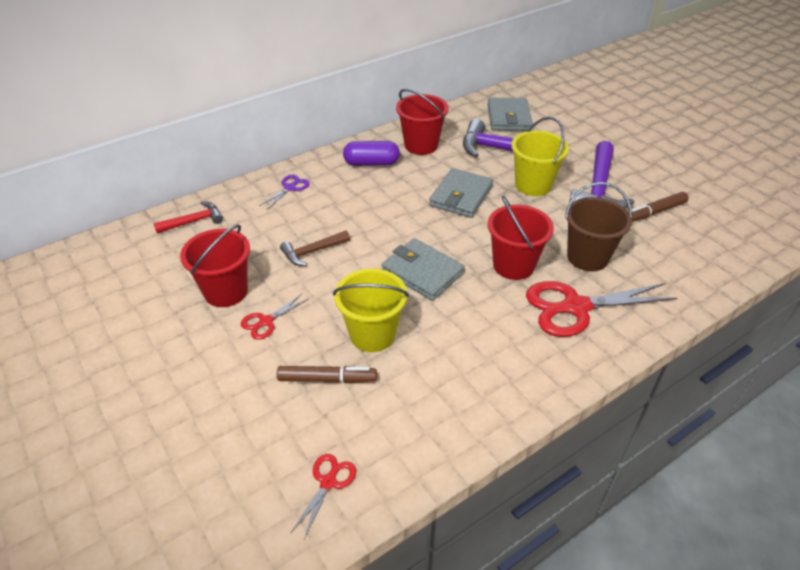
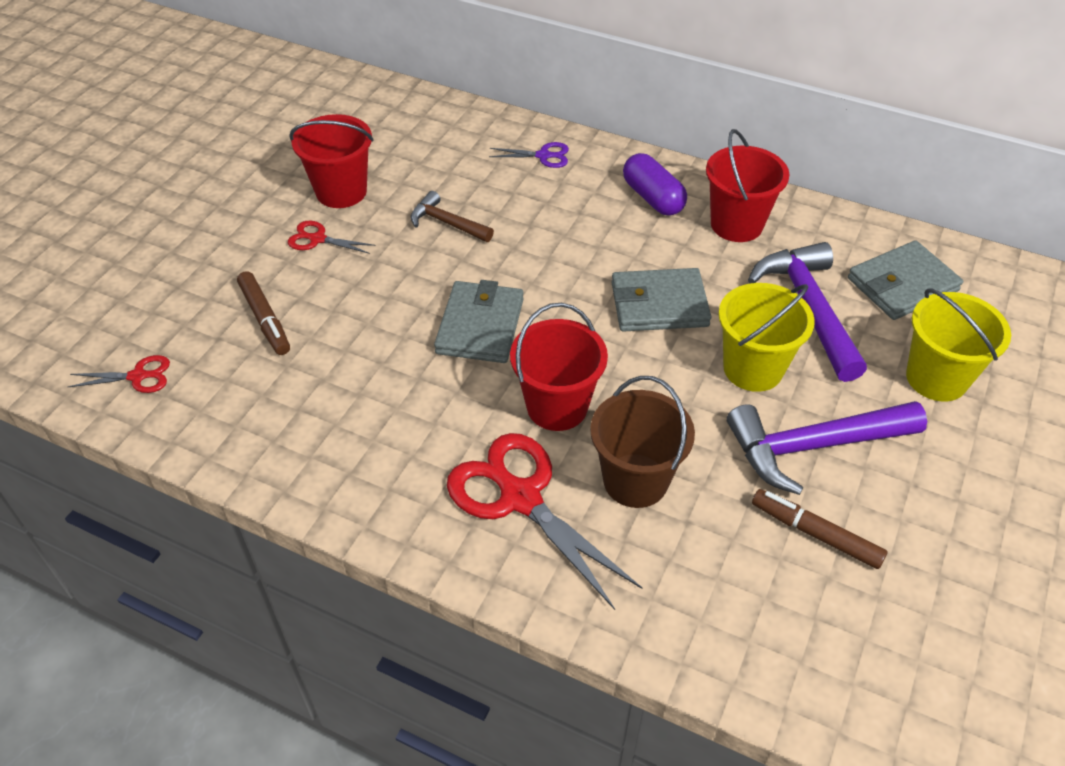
camera: 60 degrees right, 5 degrees up
(194, 221) = (429, 118): red hammer -> none
(372, 334) = (349, 326): yellow bucket -> yellow bucket (936, 378)

